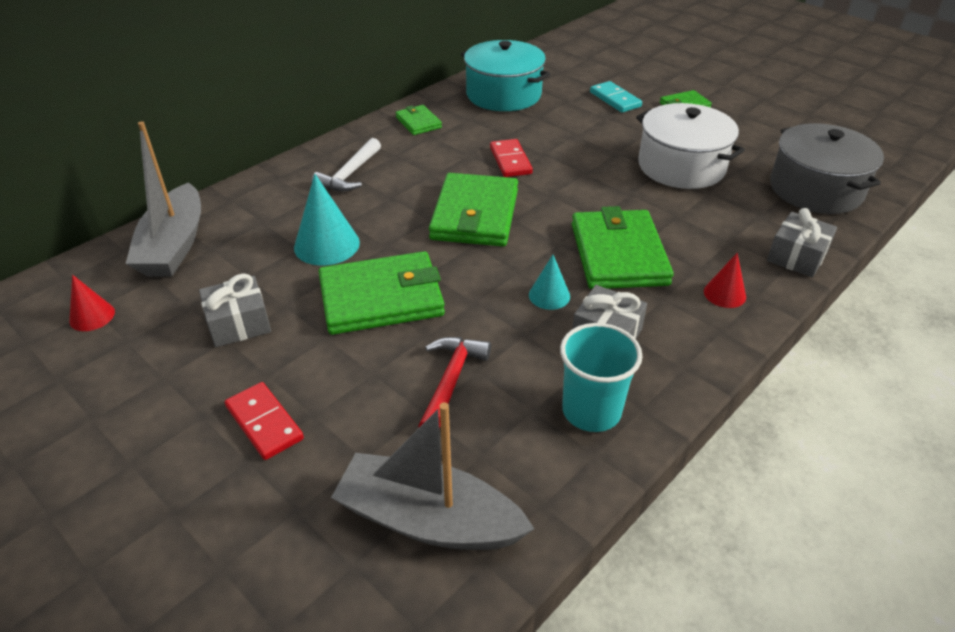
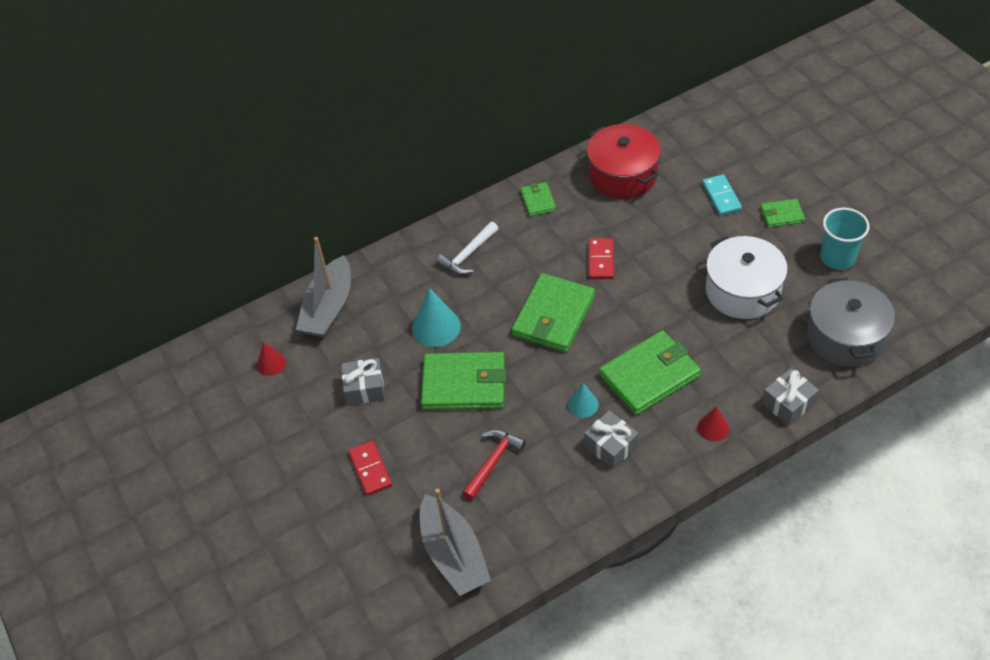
camera: 20 degrees right, 10 degrees up
(429, 520) = (453, 554): grey boat -> grey boat turned 150 degrees counterclockwise
(503, 94) = (622, 175): turquoise pot -> red pot
(591, 411) = (576, 503): turquoise cup -> turquoise cup (837, 257)
(618, 254) = (649, 375): green wallet -> green wallet turned 45 degrees clockwise

